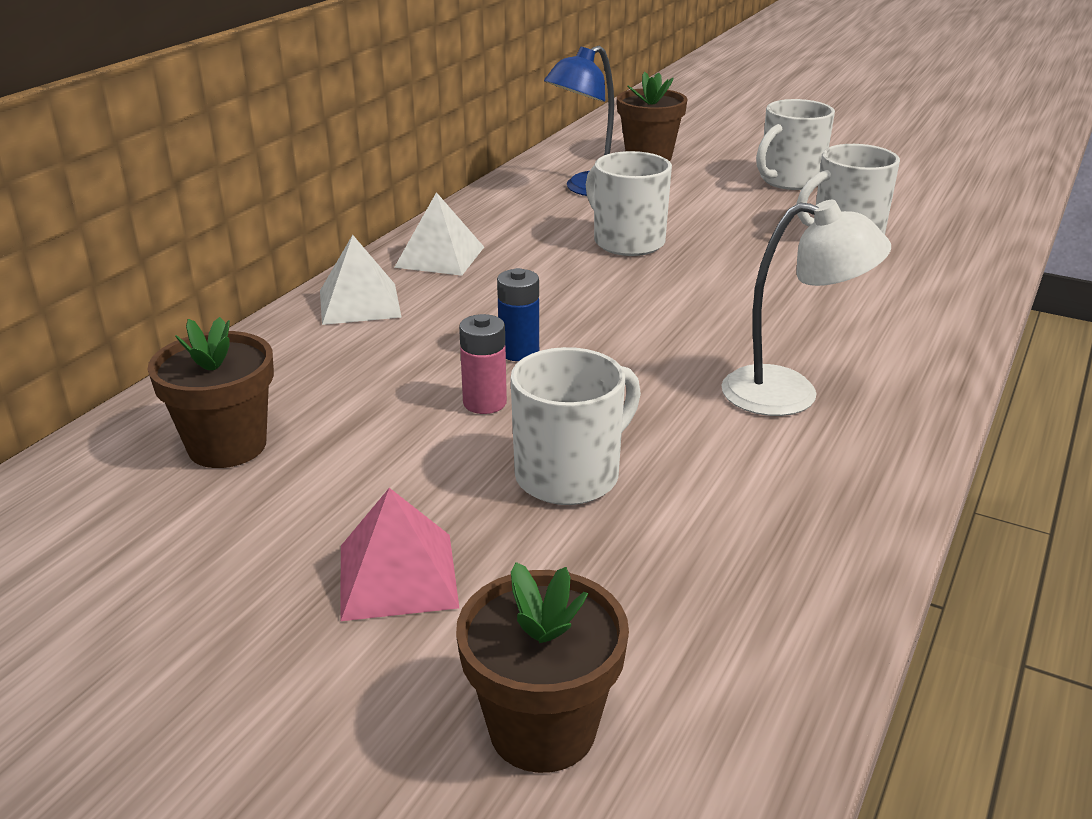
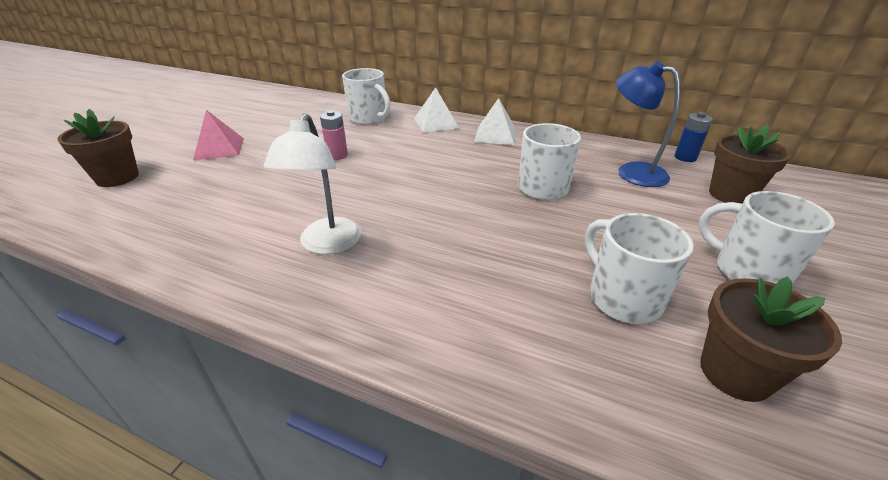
camera: 85 degrees right, 5 degrees up
(227, 446) = (317, 114): brown flower pot -> brown flower pot (735, 373)
(519, 352) = (386, 160): blue battery -> blue battery (685, 157)
(570, 475) = (268, 177): white mug -> white mug (369, 118)

